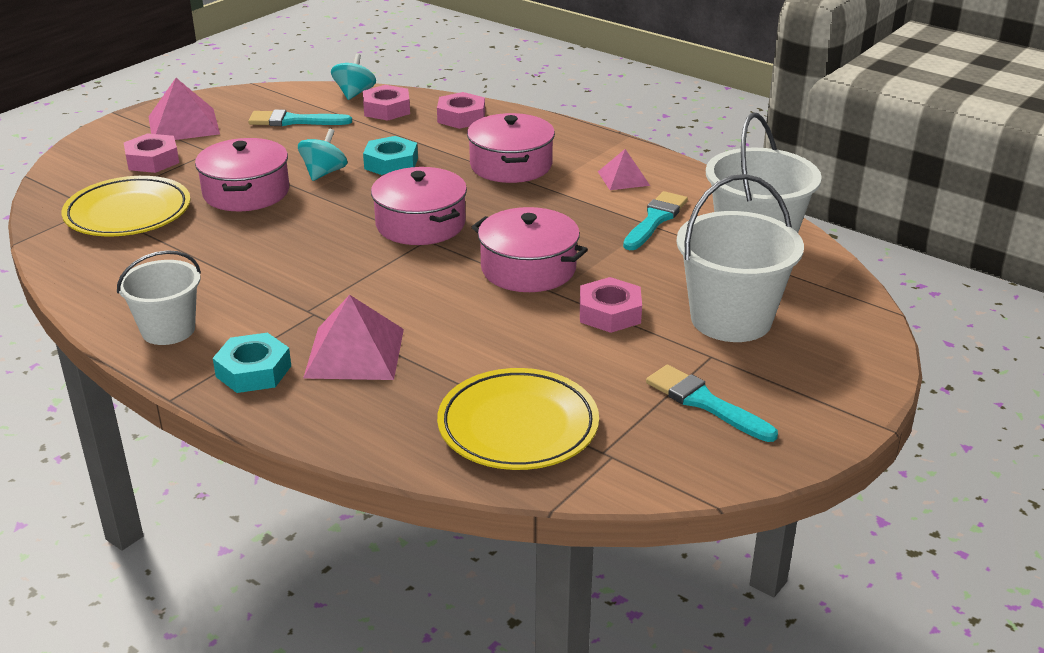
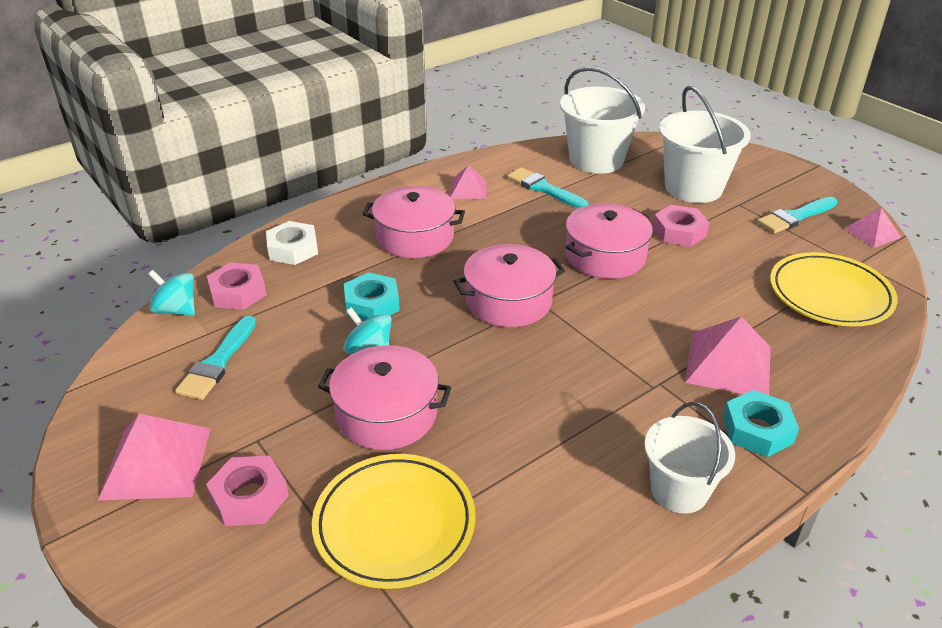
camera: 75 degrees left, 5 degrees up
(461, 117) = (293, 249): pink nut -> white nut
(701, 472) = (872, 233): none -> pink pyramid

